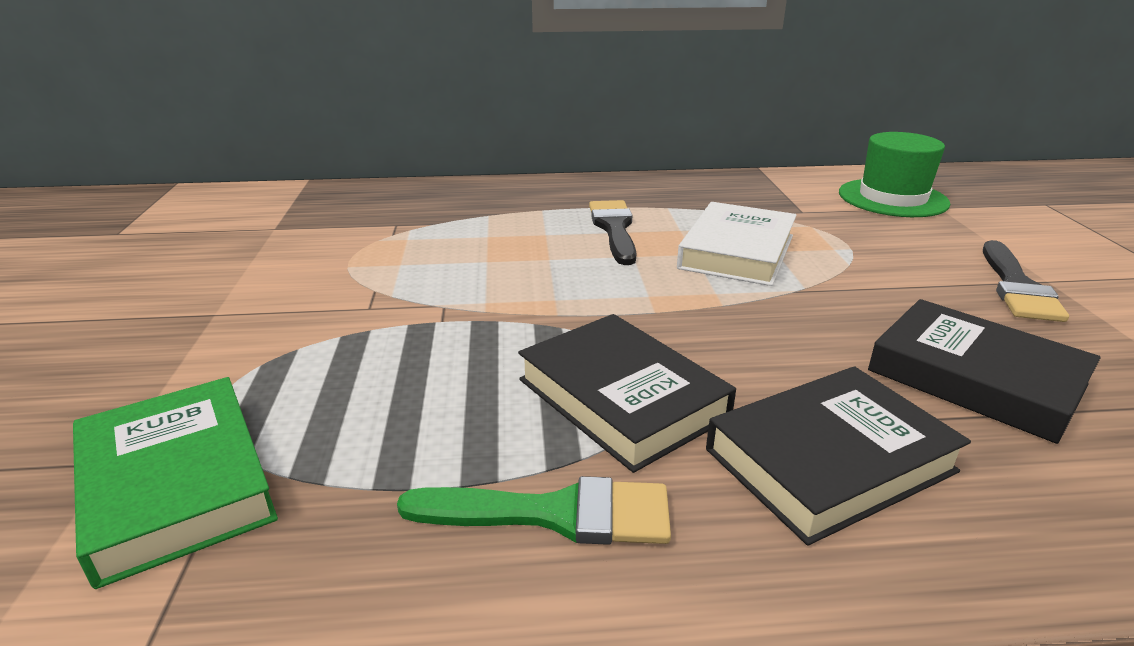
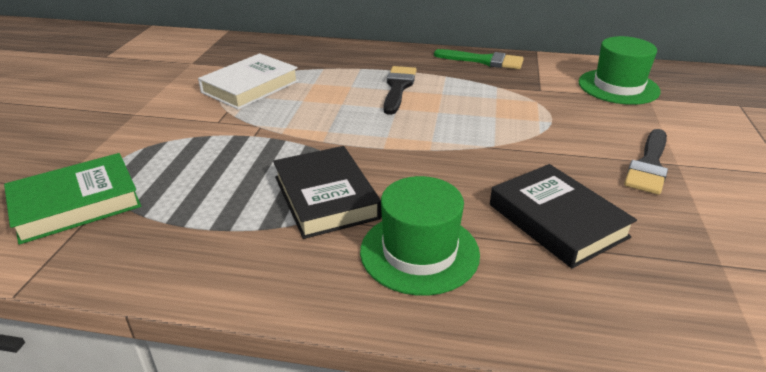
camera: 15 degrees right, 5 degrees up
(176, 484) = (76, 204): green book -> green book turned 75 degrees clockwise
(554, 514) = (248, 252): green brush -> green brush (484, 61)
(737, 252) = (468, 114): white book -> white book (250, 87)
(829, 460) = (419, 252): black book -> green hat

